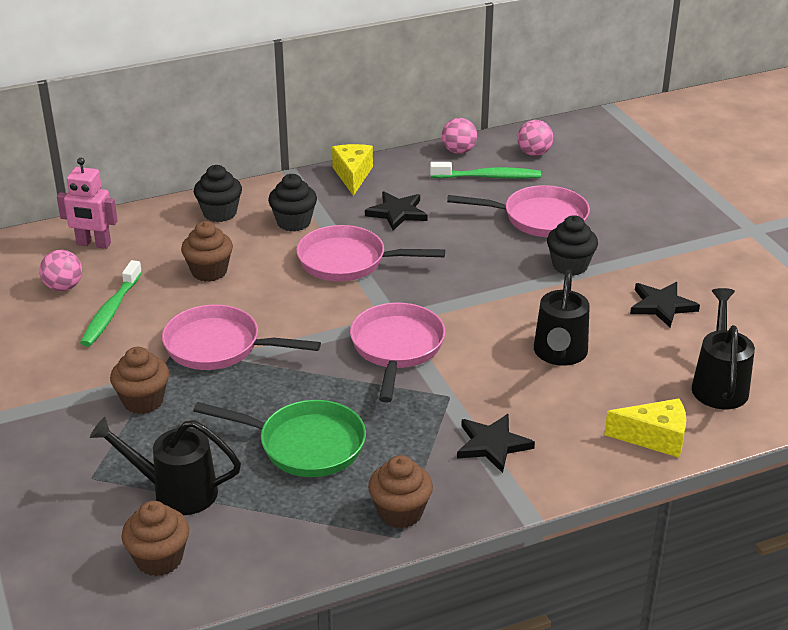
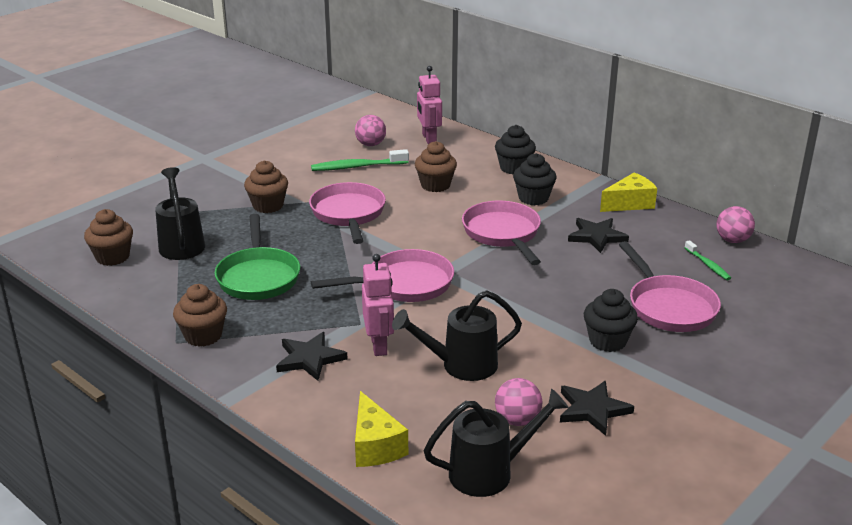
camera: 65 degrees right, 5 degrees down
(488, 177) = (708, 265): green toothbrush -> green toothbrush, size x0.59
(497, 394) = (379, 345): none -> pink robot
(534, 153) = (782, 279): pink ball -> pink ball (517, 420)

